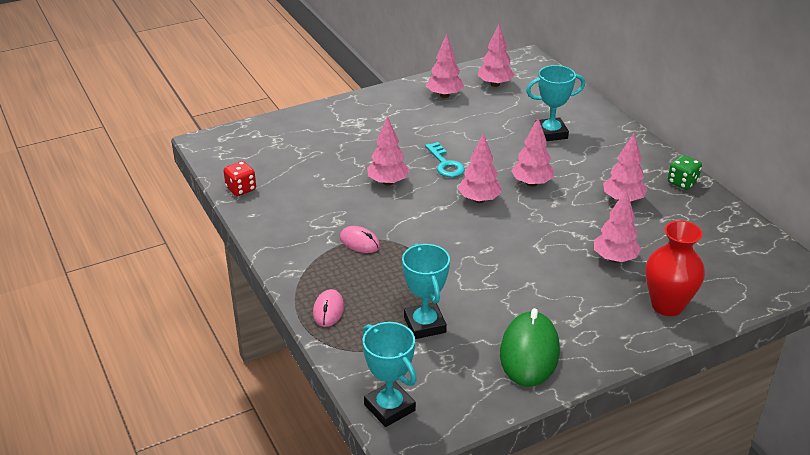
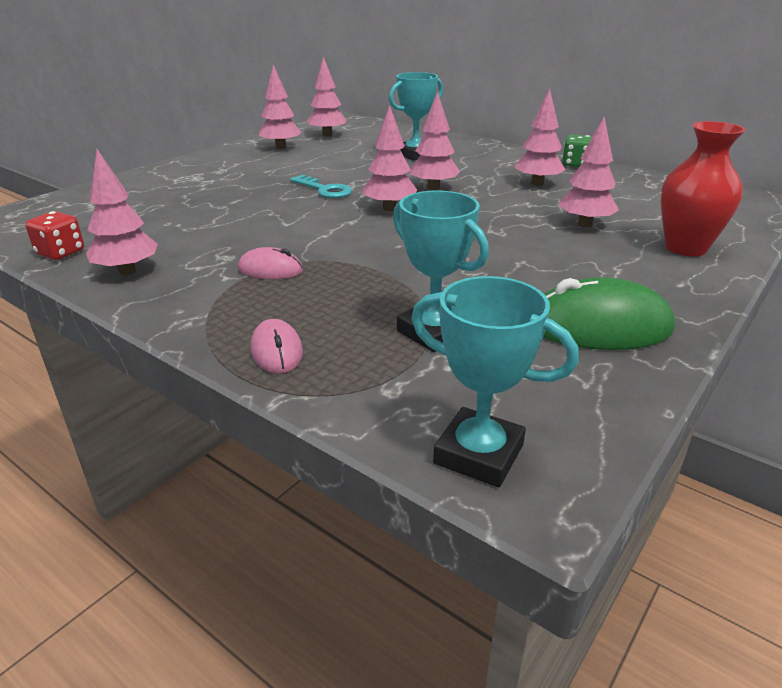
camera: 25 degrees left, 5 degrees down
(388, 182) = (267, 213): pink tree -> pink tree (127, 271)
(529, 353) = (599, 327): green mouse -> green mouse turned 75 degrees counterclockwise

